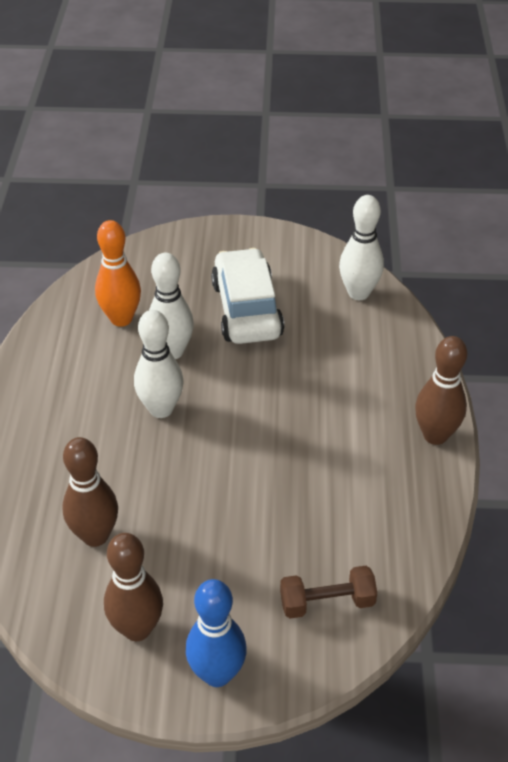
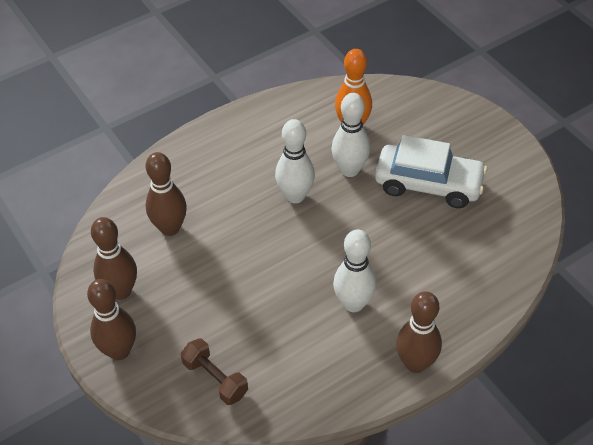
camera: 55 degrees right, 5 degrees up
(217, 674) = (119, 351): blue bowling pin -> brown bowling pin
(246, 309) = (428, 184): white car -> white car turned 60 degrees clockwise
(358, 293) = (513, 237): white bowling pin -> white bowling pin (353, 303)

